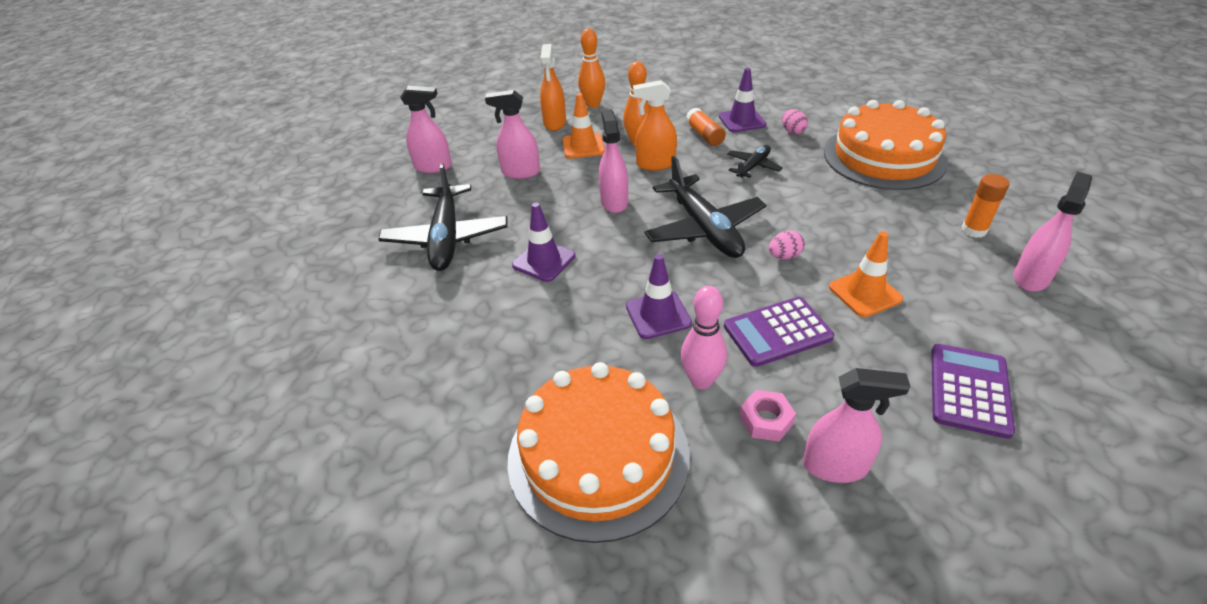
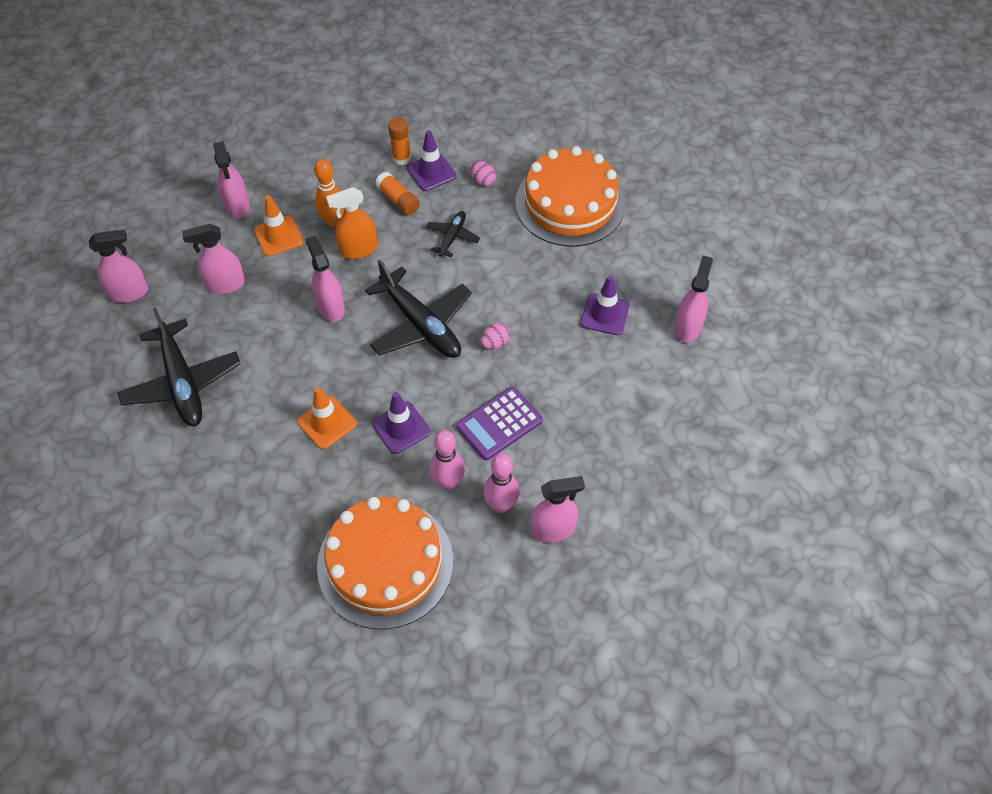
camera: 20 degrees left, 15 degrees up
(544, 261) = (285, 391): purple traffic cone -> purple traffic cone (604, 314)
(555, 123) = (237, 206): orange spray bottle -> pink spray bottle
(593, 104) = (270, 170): orange bowling pin -> none
(766, 420) = (501, 505): pink nut -> pink bowling pin
(865, 293) = (563, 370): orange traffic cone -> orange traffic cone (327, 423)
(969, 390) = (641, 445): purple calculator -> none
(974, 230) = (646, 283): orange glue stick -> orange glue stick (401, 158)

